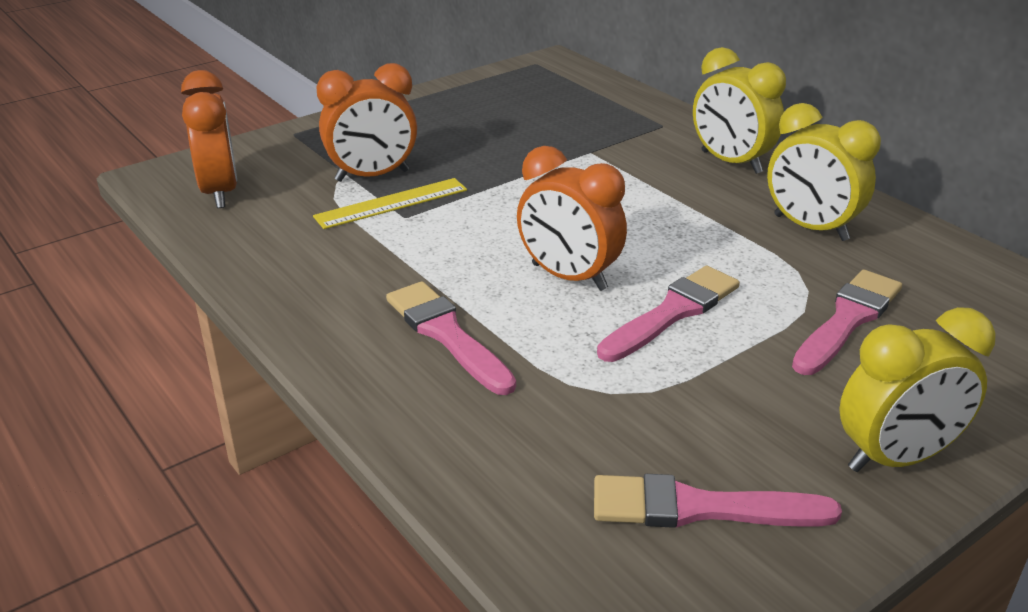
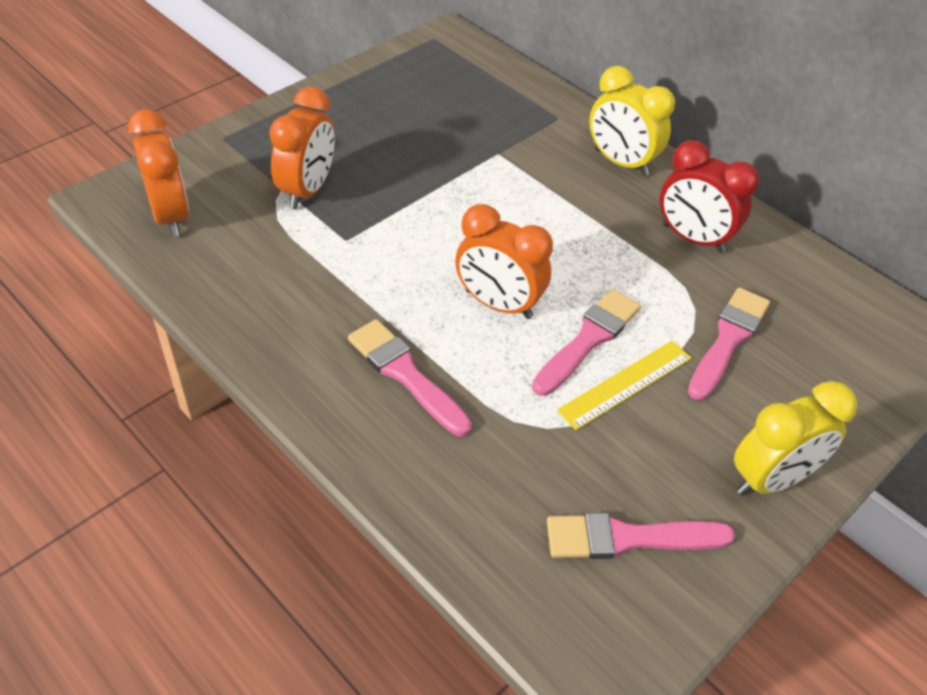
camera: 10 degrees left, 15 degrees up
(372, 176) = (307, 190): orange clock -> orange clock turned 45 degrees counterclockwise
(391, 203) = (331, 223): yellow ruler -> yellow ruler (625, 384)
(810, 228) = (692, 238): yellow clock -> red clock

